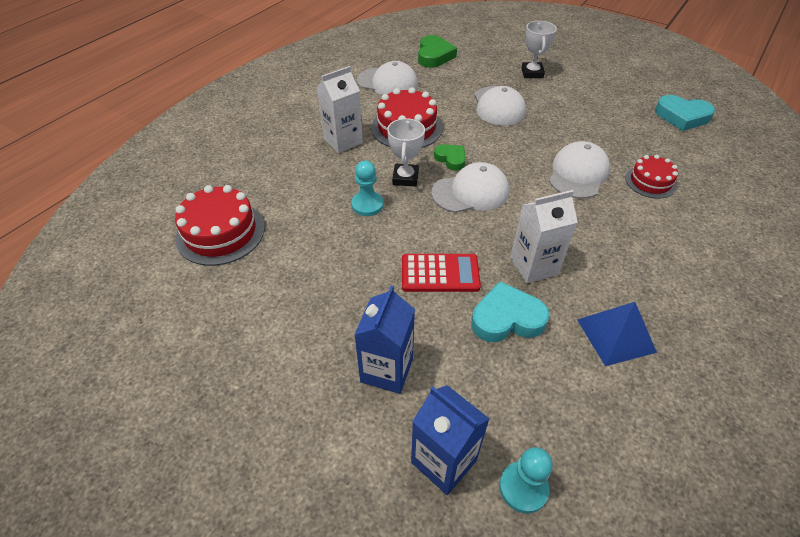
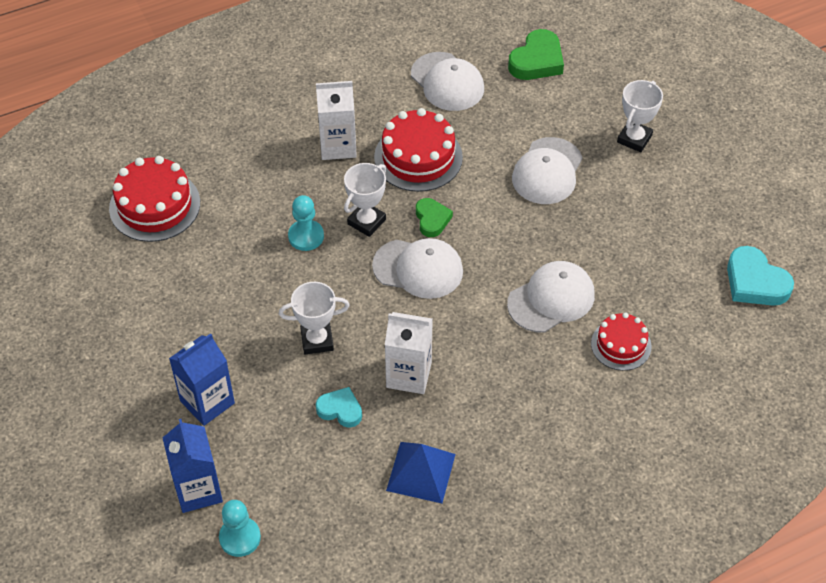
camera: 30 degrees right, 5 degrees up
(440, 273) = (317, 340): red calculator -> white trophy
(507, 318) = (340, 410): turquoise heart -> turquoise heart, size x0.63

